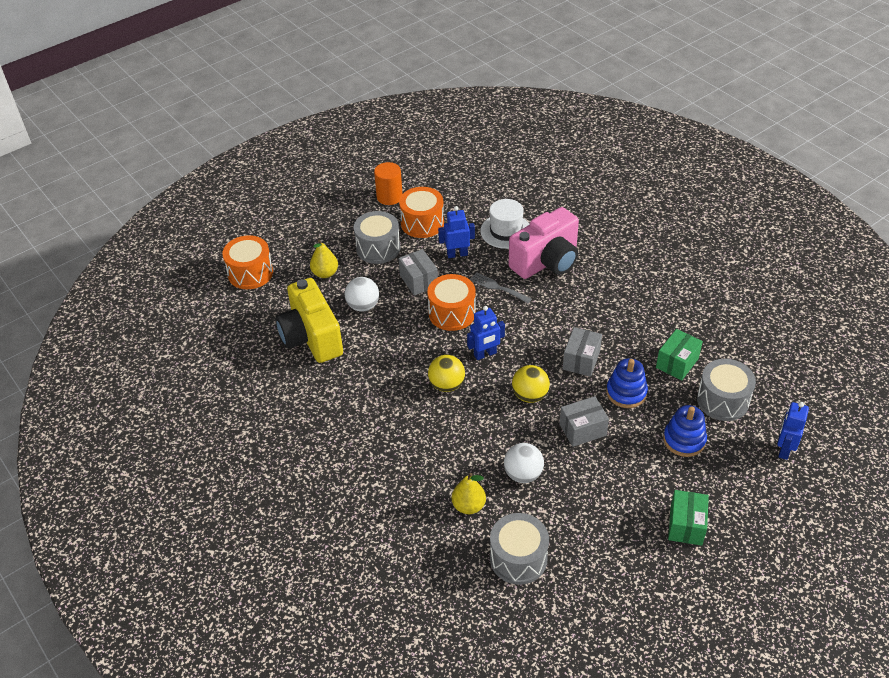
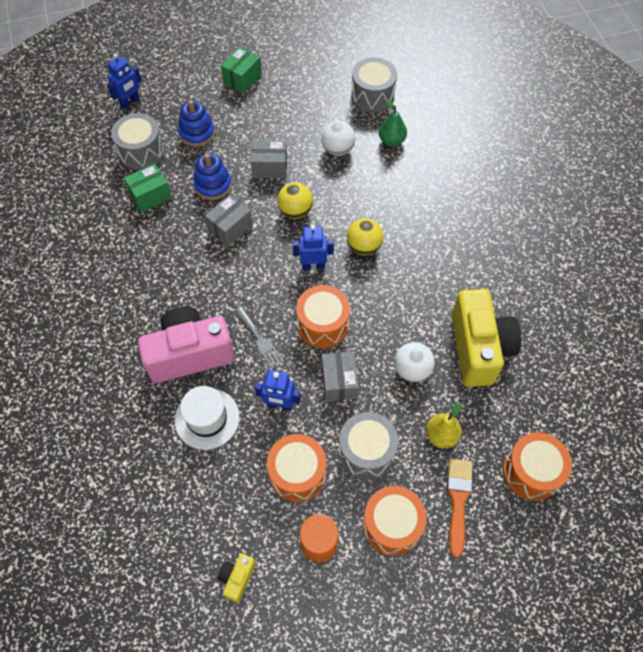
camera: 160 degrees left, 15 degrees up
(301, 243) = (458, 500): none -> orange brush
(344, 218) = (392, 525): none -> orange drum
(433, 169) = (237, 578): none -> yellow camera
(468, 506) = (391, 141): yellow pear -> green pear

